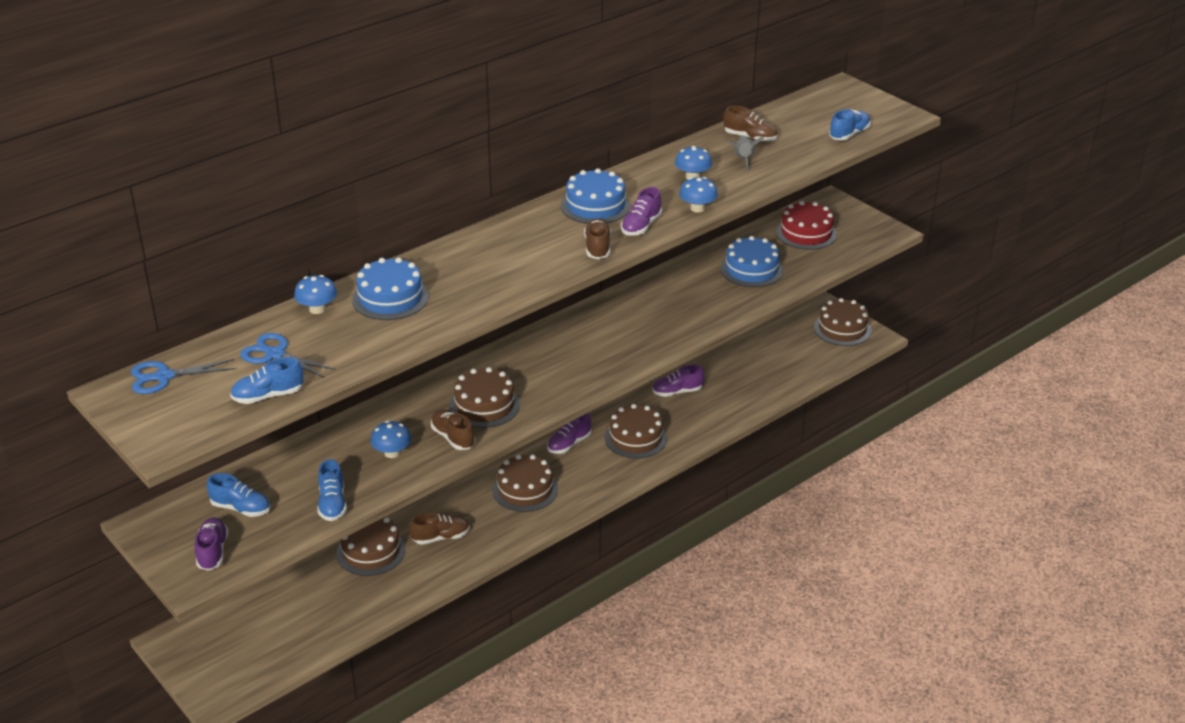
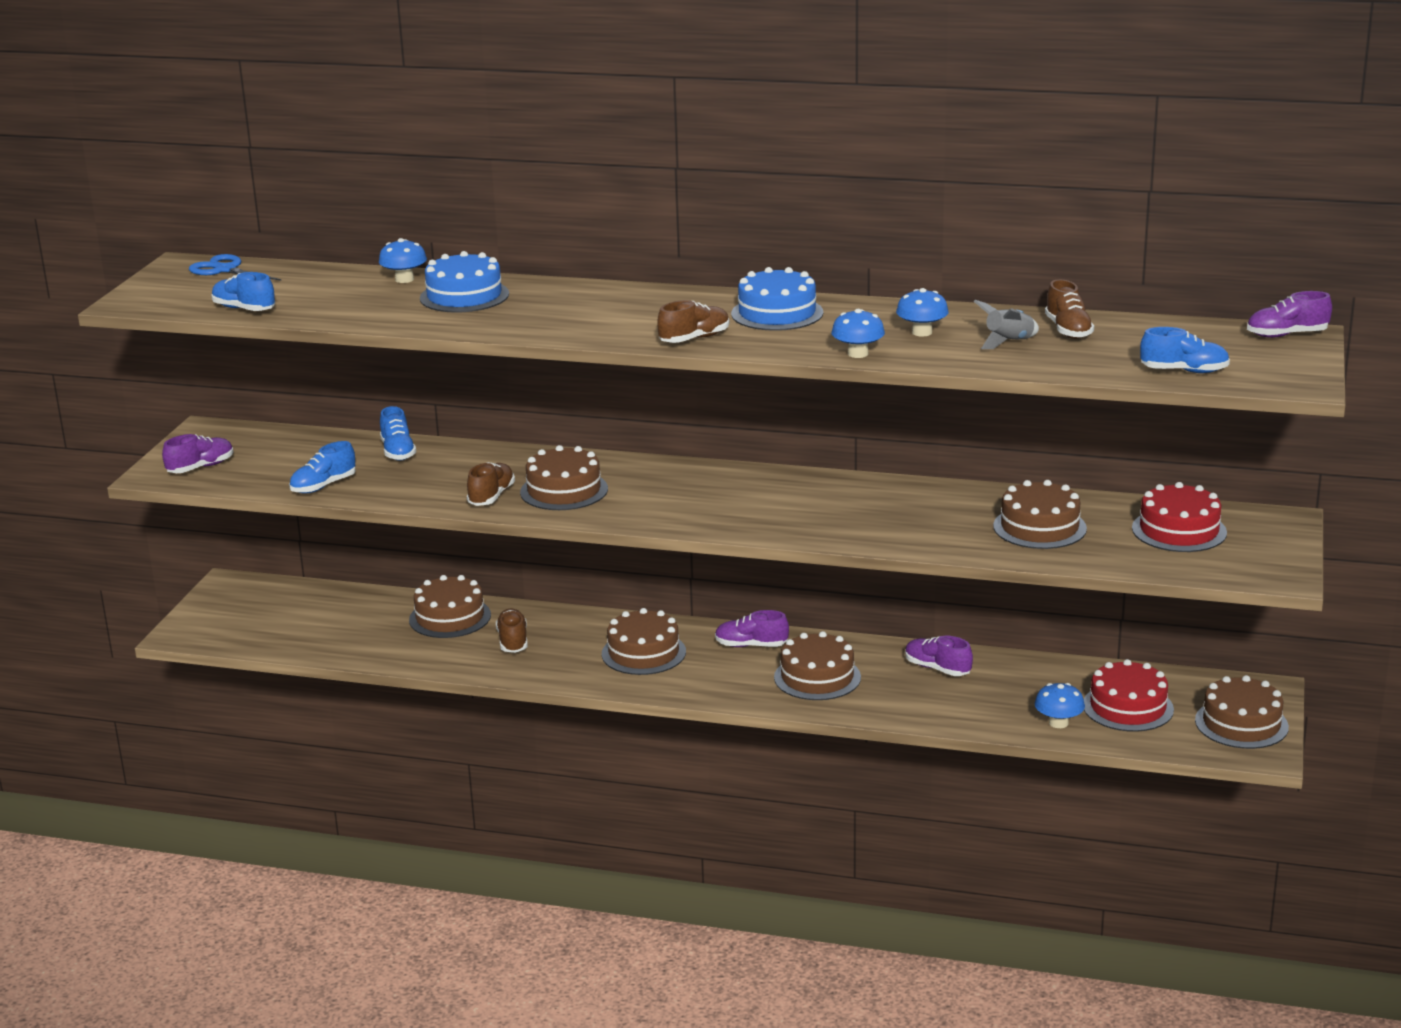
camera: 55 degrees right, 10 degrees down
(241, 508) = (272, 455): blue shoe -> blue shoe (398, 452)
(275, 354) = (311, 290): blue scissors -> none
(392, 453) = (431, 480): blue mushroom -> blue mushroom (1058, 723)
(441, 537) = (513, 641): brown shoe -> brown shoe turned 135 degrees counterclockwise
(641, 226) = (771, 342): purple shoe -> purple shoe (1287, 335)
(751, 269) = (1039, 527): blue cake -> brown cake
(788, 353) = (1128, 707): none -> red cake

